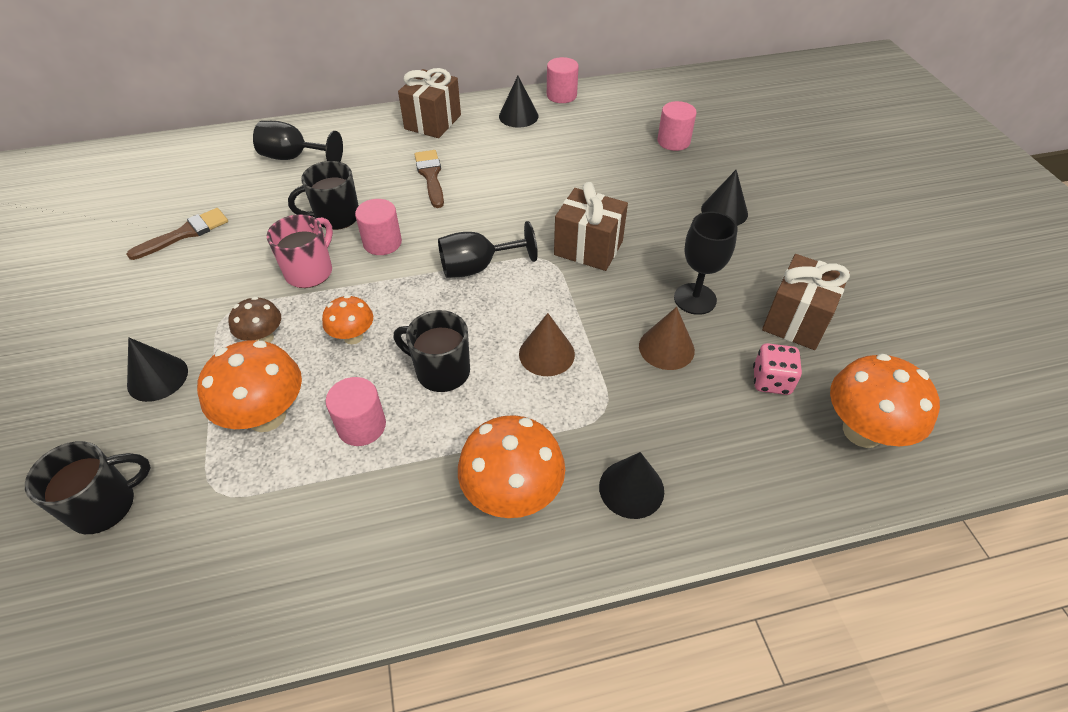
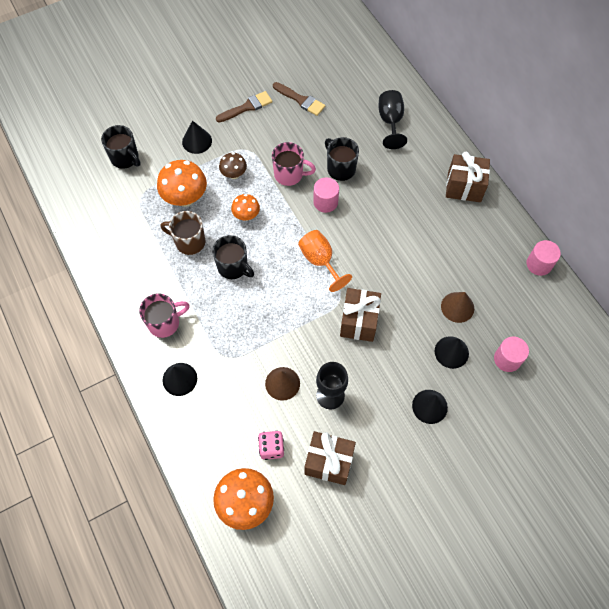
camera: 75 degrees right, 15 degrees up
(361, 426) = (189, 242): pink cylinder -> brown mug
(430, 176) = (400, 206): brown brush -> brown brush (247, 107)
(441, 371) = (233, 267): black mug -> black mug turned 120 degrees clockwise
(477, 267) = (320, 261): black goblet -> orange goblet
(512, 494) = (165, 323): orange mushroom -> pink mug
(518, 116) = (496, 241): black cone -> black cone (451, 352)
(546, 354) = (260, 317): brown cone -> brown cone (457, 307)

